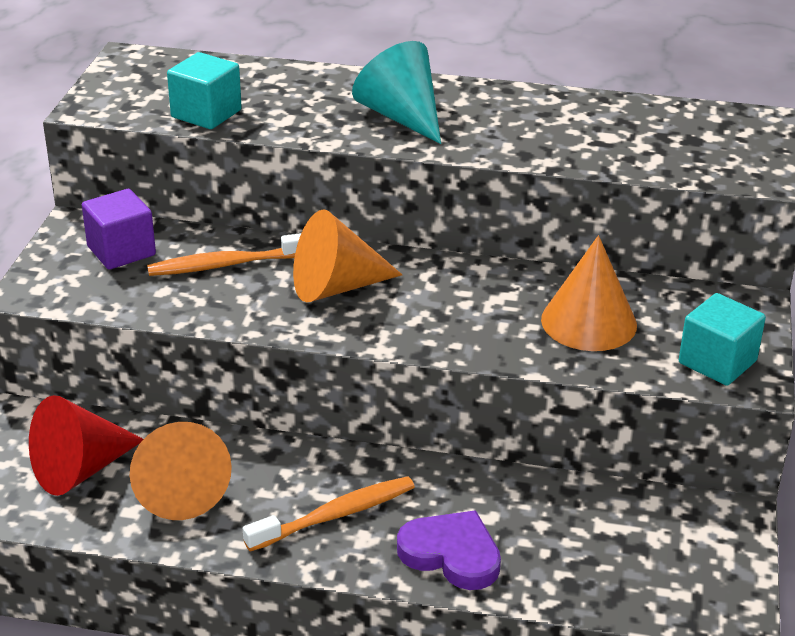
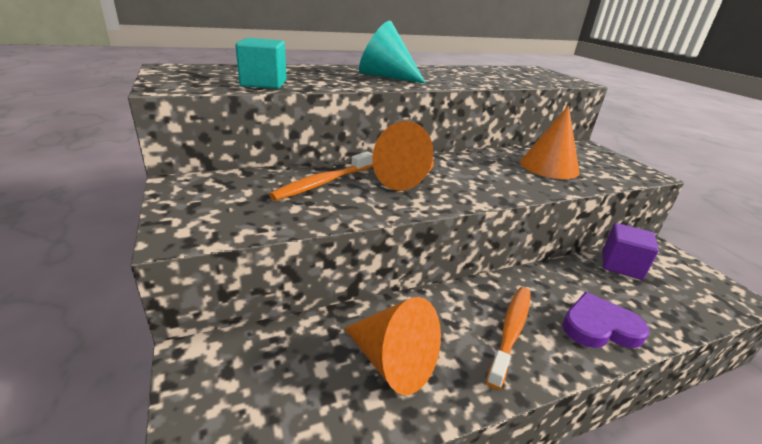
camera: 35 degrees left, 5 degrees down
(80, 469) = (295, 382): red cone -> none
(121, 251) = (234, 191): purple cube -> purple cube (621, 265)
(717, 362) = (623, 170): turquoise cube -> none

